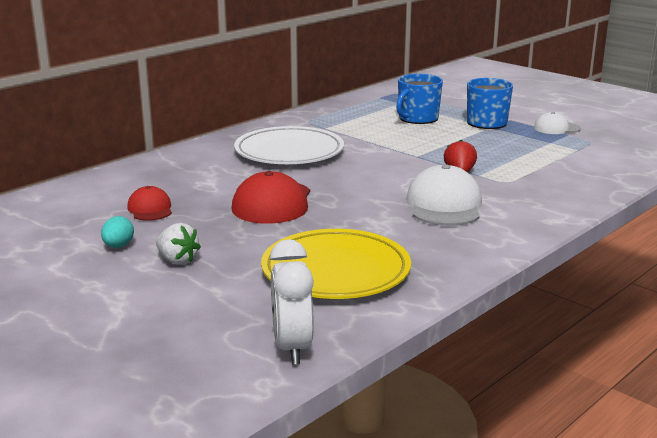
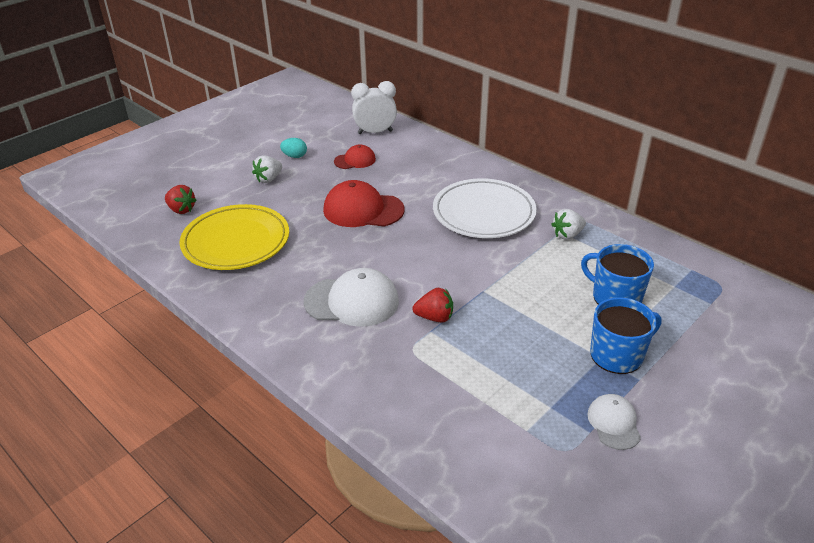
camera: 90 degrees right, 15 degrees up
(247, 319) = (181, 210): none -> red strawberry
(292, 347) = (142, 227): white clock -> white clock (375, 132)
(330, 126) = (567, 235): none -> white strawberry

